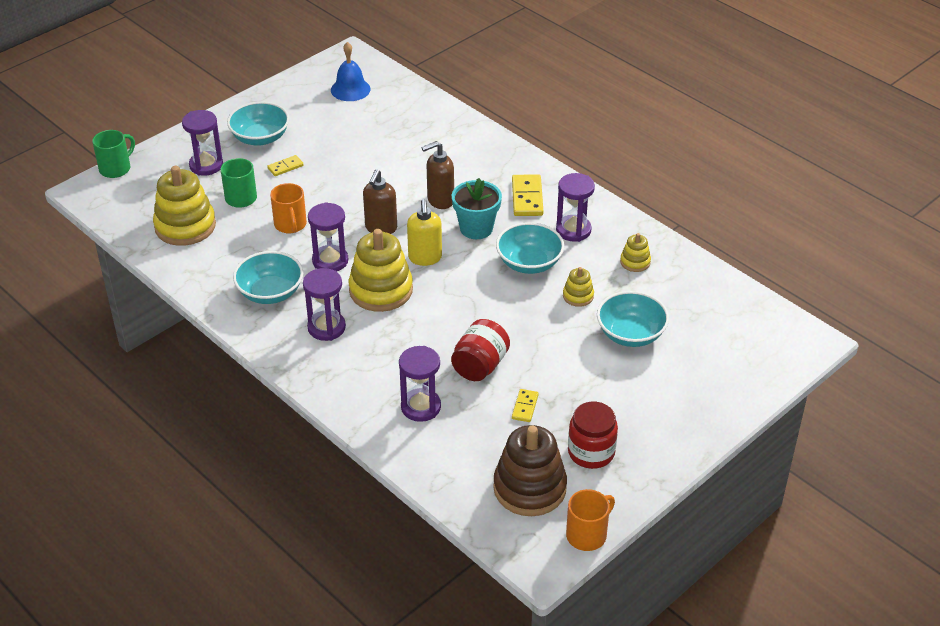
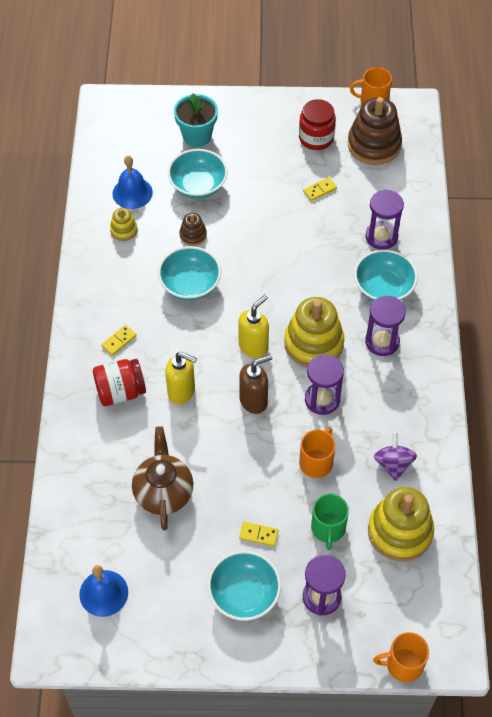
camera: 135 degrees left, 15 degrees up
(116, 168) = (403, 664): green mug -> orange mug
(230, 258) = (393, 464): none -> purple spinning top
(270, 292) = (393, 405): turquoise bowl -> turquoise bowl (383, 288)
(377, 148) = (163, 492): none -> brown teapot
(440, 200) = (182, 391): brown soap dispenser -> yellow soap dispenser
(476, 228) = (188, 343): turquoise flower pot -> turquoise flower pot (197, 136)
(480, 366) = (314, 236): red jar -> red jar (120, 391)
(527, 198) = (119, 341): yellow domino -> yellow domino, size x0.58
(573, 230) = (127, 286): purple hourglass -> none
(578, 296) = (193, 235): yellow stacking toy -> brown stacking toy
(672, 291) = (132, 193): none -> blue bell

